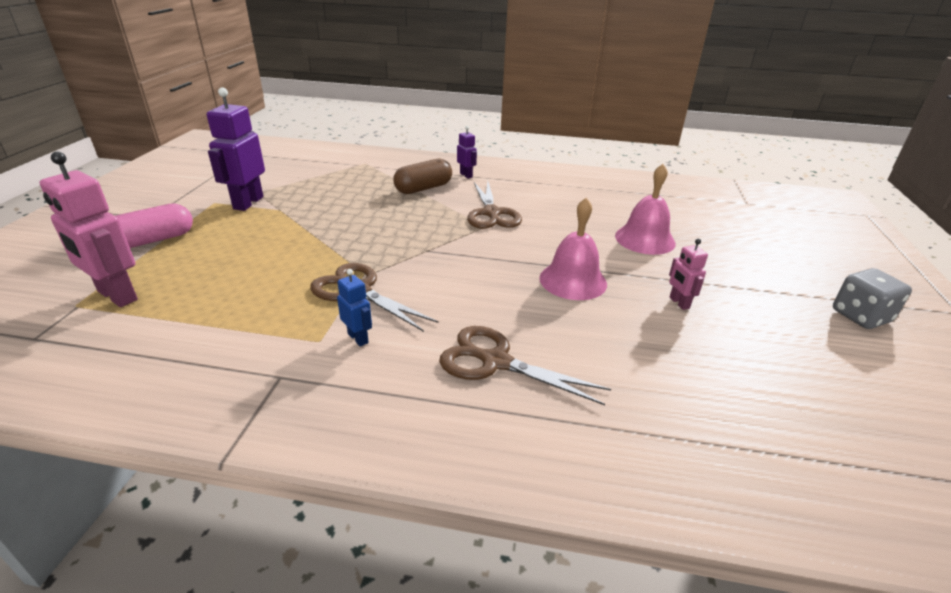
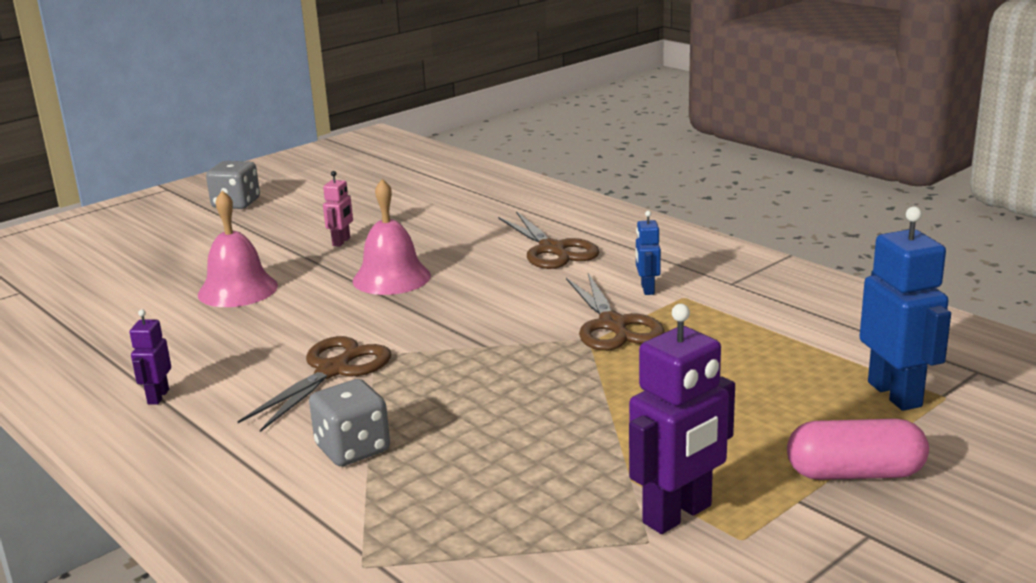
camera: 140 degrees left, 10 degrees down
(117, 296) = (895, 394): pink robot -> blue robot
(423, 188) = (352, 449): brown capsule -> grey dice
(466, 175) = (239, 457): purple robot -> purple robot (158, 397)

